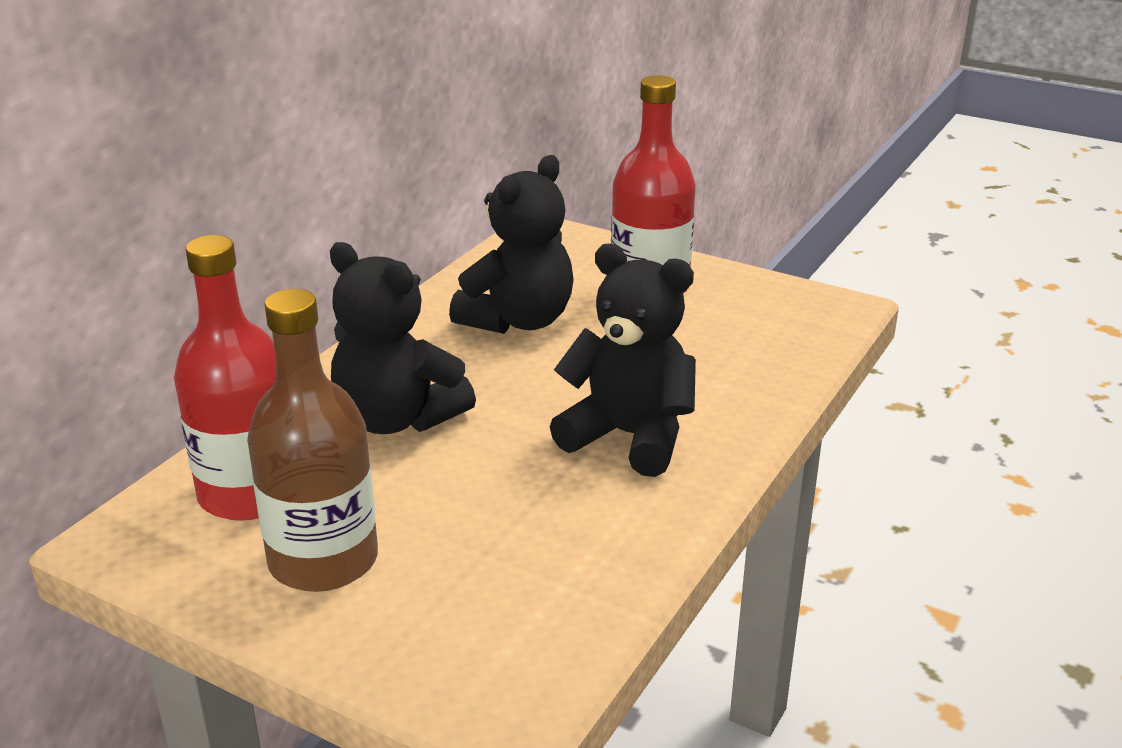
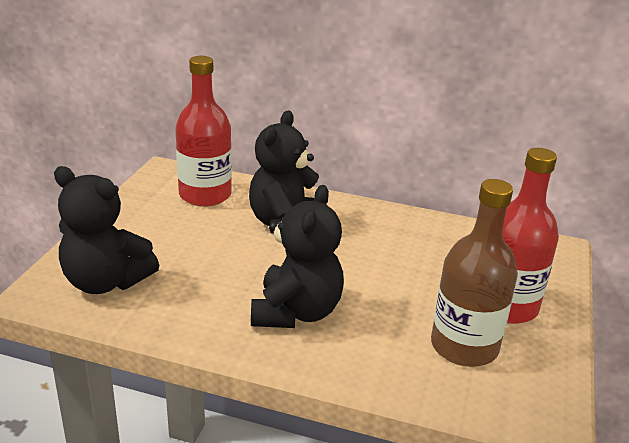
camera: 75 degrees right, 0 degrees up
(323, 560) = (154, 223): brown bottle -> brown bottle (464, 346)
(518, 321) = (420, 253): black teddy bear -> black teddy bear (106, 282)

